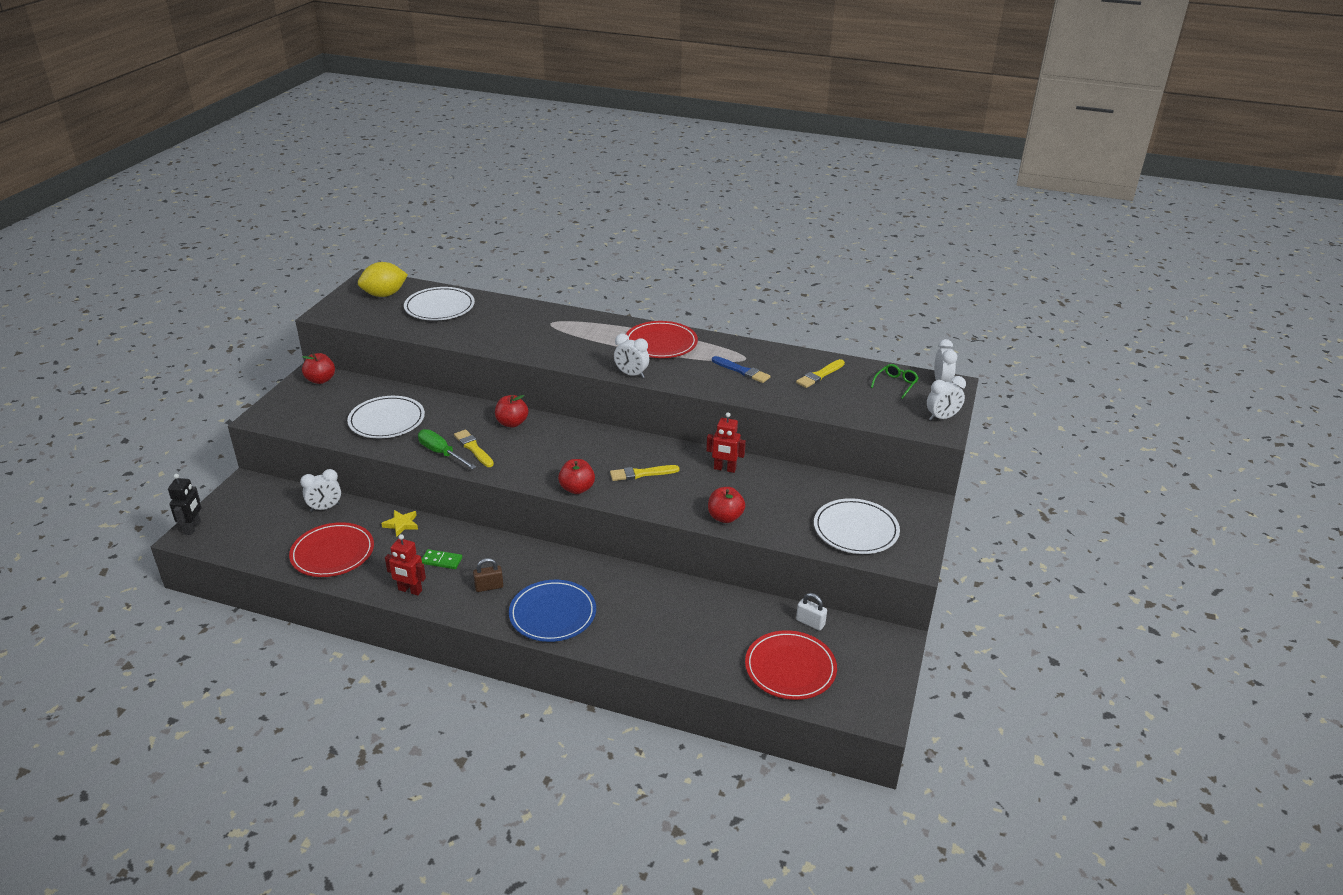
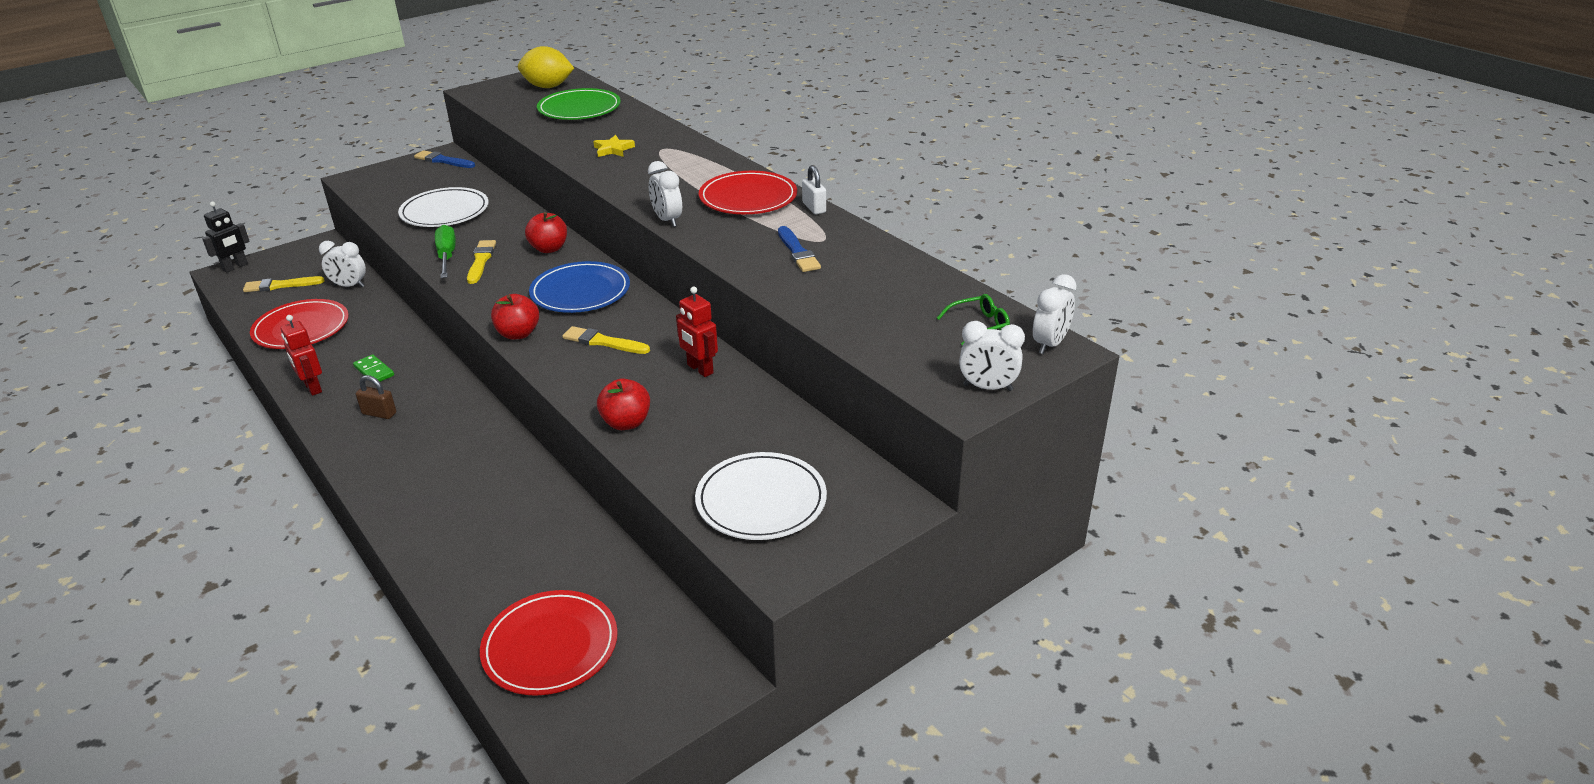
camera: 35 degrees right, 0 degrees up
(320, 380) = (443, 161): red apple -> blue brush
(401, 524) = (387, 324): yellow star -> yellow star (613, 149)
(439, 307) = (579, 109): white plate -> green plate
(552, 614) = (397, 466): blue plate -> blue plate (580, 292)
(810, 622) = (642, 603): white padlock -> white padlock (814, 208)
(820, 375) = (889, 285): yellow brush -> yellow brush (281, 285)

